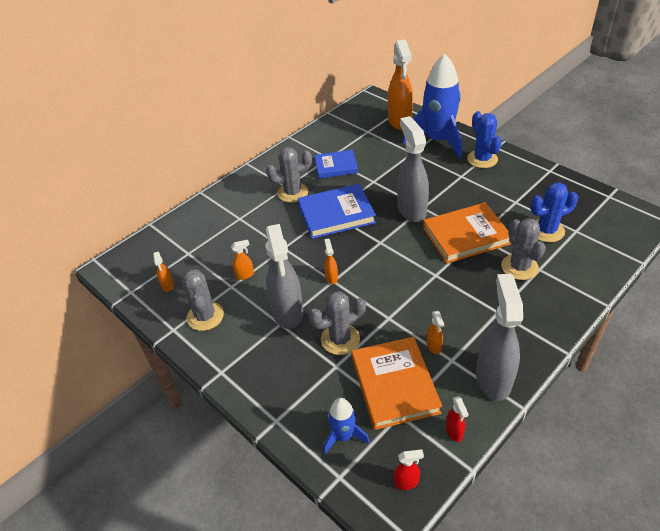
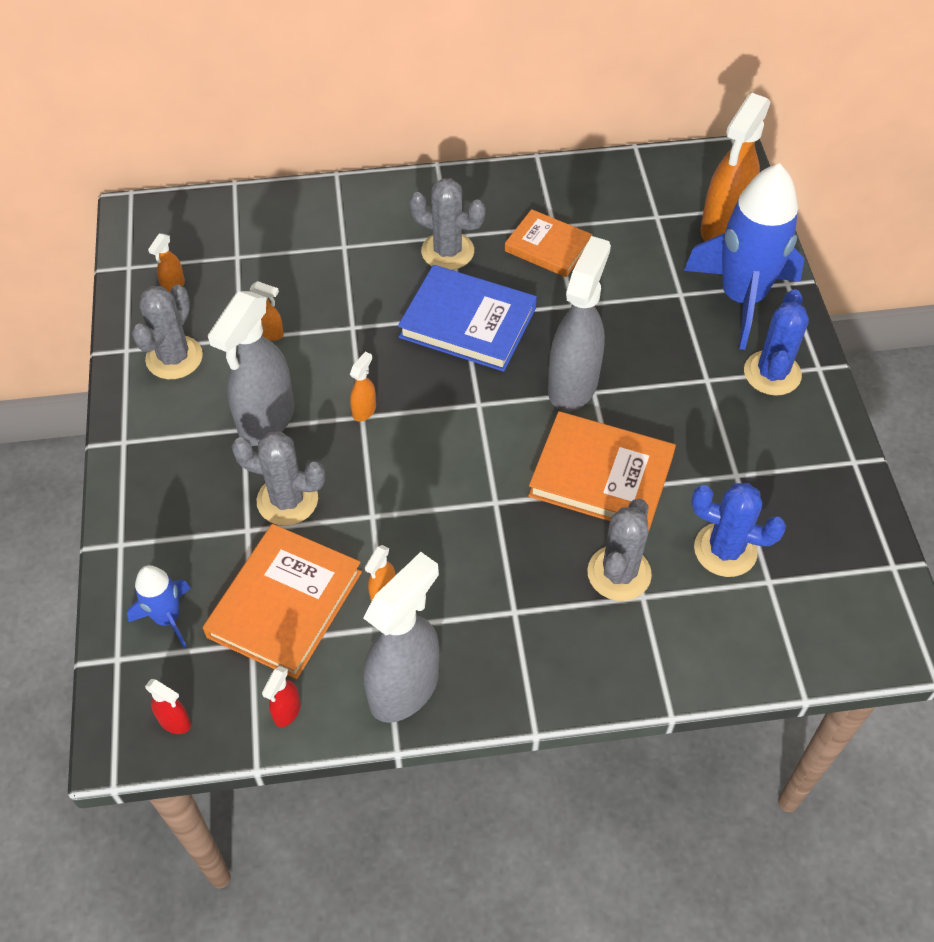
camera: 35 degrees right, 10 degrees up
(336, 166) = (548, 247): blue book -> orange book

